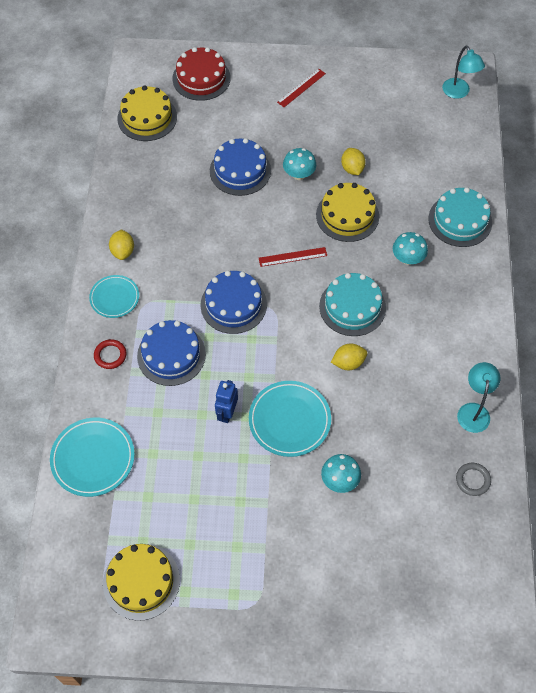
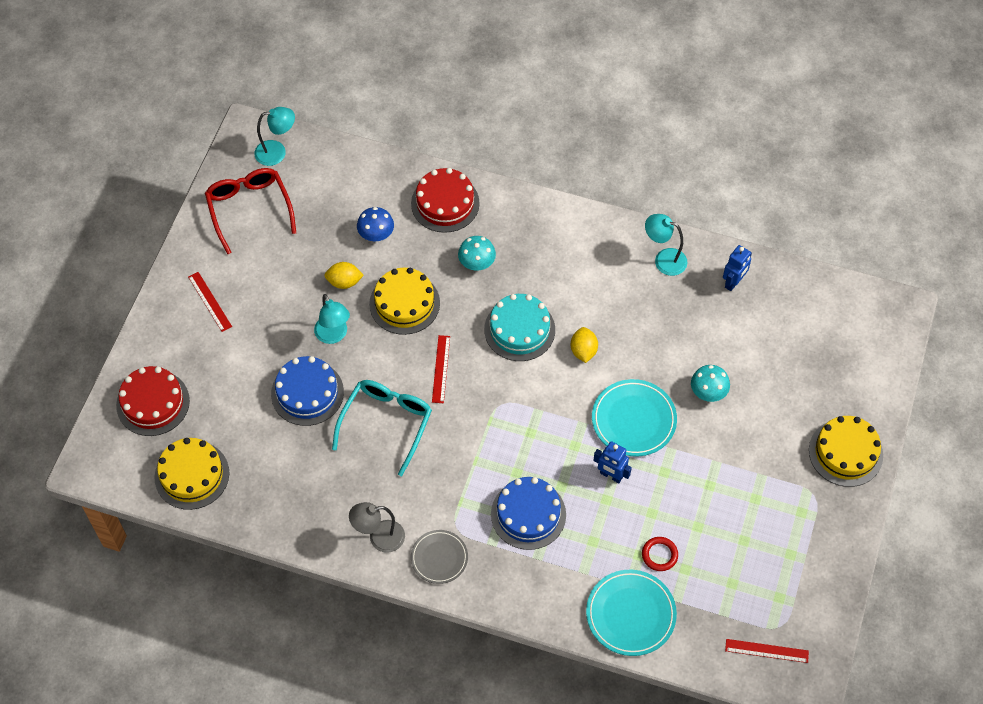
camera: 75 degrees left, 0 degrees up
(79, 587) = (766, 651): none -> red ruler
(110, 355) = (511, 575): red ring -> red ring (659, 555)
(114, 298) = (439, 558): turquoise plate -> grey plate
(123, 251) = (379, 538): yellow lemon -> grey lamp
(141, 581) = (772, 592): yellow cake -> yellow cake (845, 452)
(229, 231) = (386, 423): none -> turquoise glasses
(233, 304) = (483, 440): blue cake -> none
(299, 174) = (334, 335): turquoise mushroom -> turquoise lamp
(396, 89) = (249, 209): none -> red glasses
(407, 179) = (376, 235): none -> blue mushroom
(460, 220) = (445, 203): turquoise cake -> red cake
(473, 480) = (733, 282): grey ring -> blue robot

